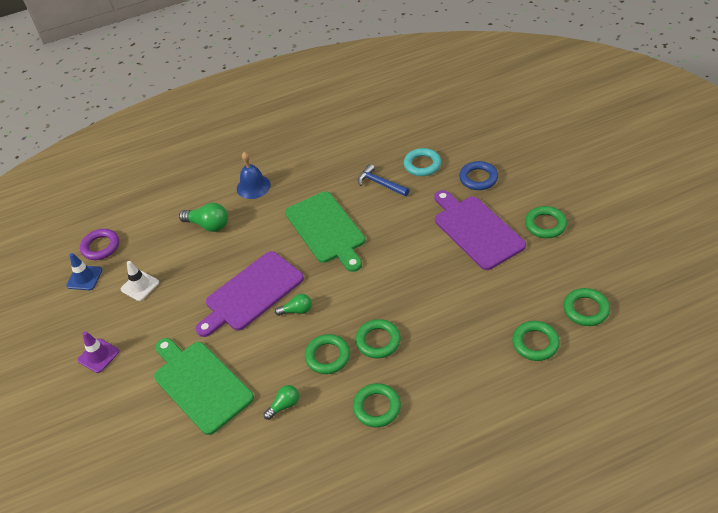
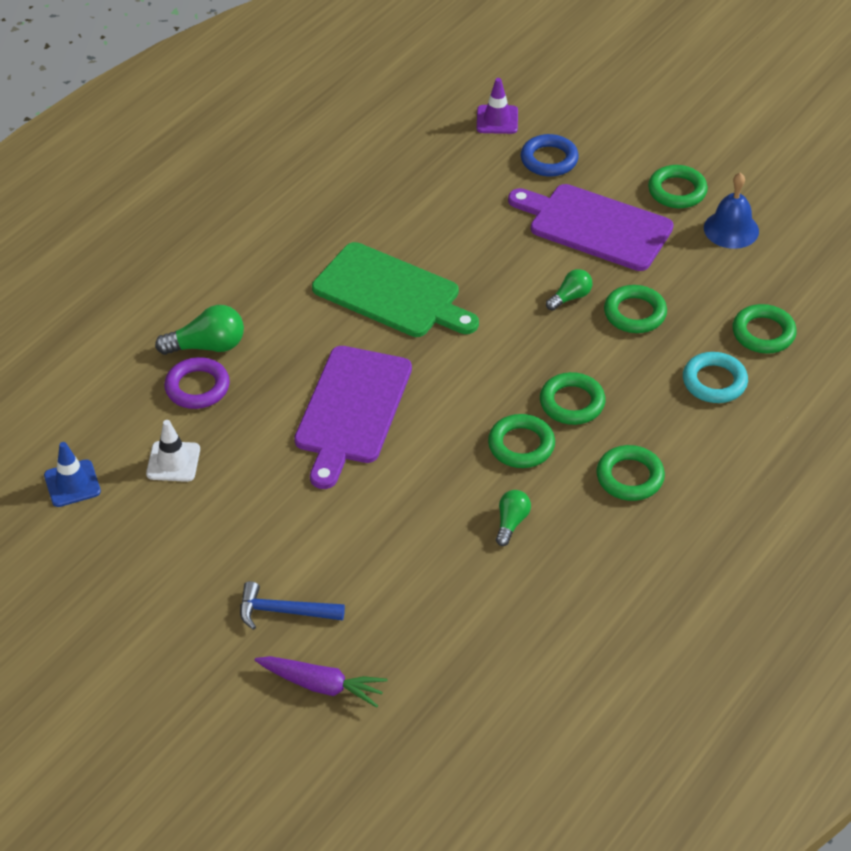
camera: 35 degrees left, 0 degrees up
(98, 356) = (193, 571): purple traffic cone -> purple traffic cone (497, 120)
(101, 247) = (58, 434): purple ring -> purple ring (197, 387)
(104, 460) = (321, 685): none -> purple carrot
(200, 384) = (376, 544): green cutting board -> none
(253, 186) = (232, 272): blue bell -> blue bell (731, 229)
(296, 310) = (434, 407): green light bulb -> green light bulb (570, 297)
(380, 183) = (419, 208): blue hammer -> blue hammer (283, 611)
(422, 165) = (459, 165): turquoise ring -> turquoise ring (714, 382)
(585, 309) = (794, 274): green ring -> green ring (635, 313)

